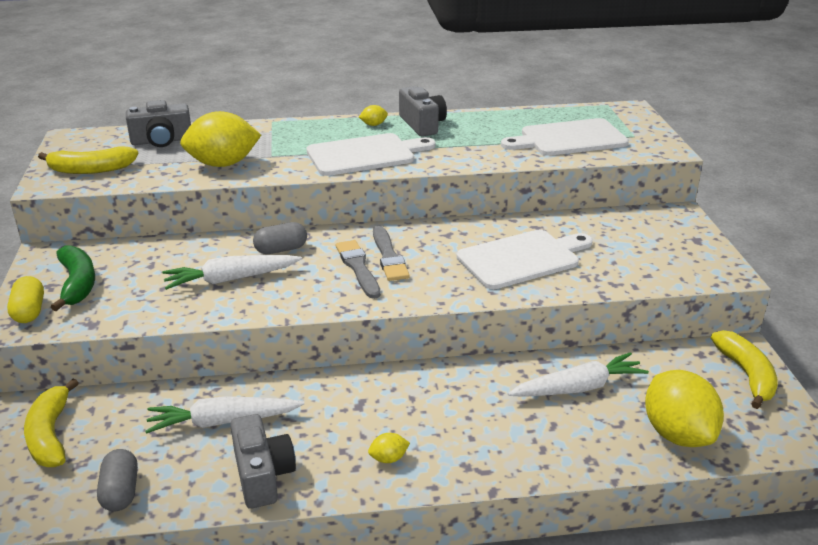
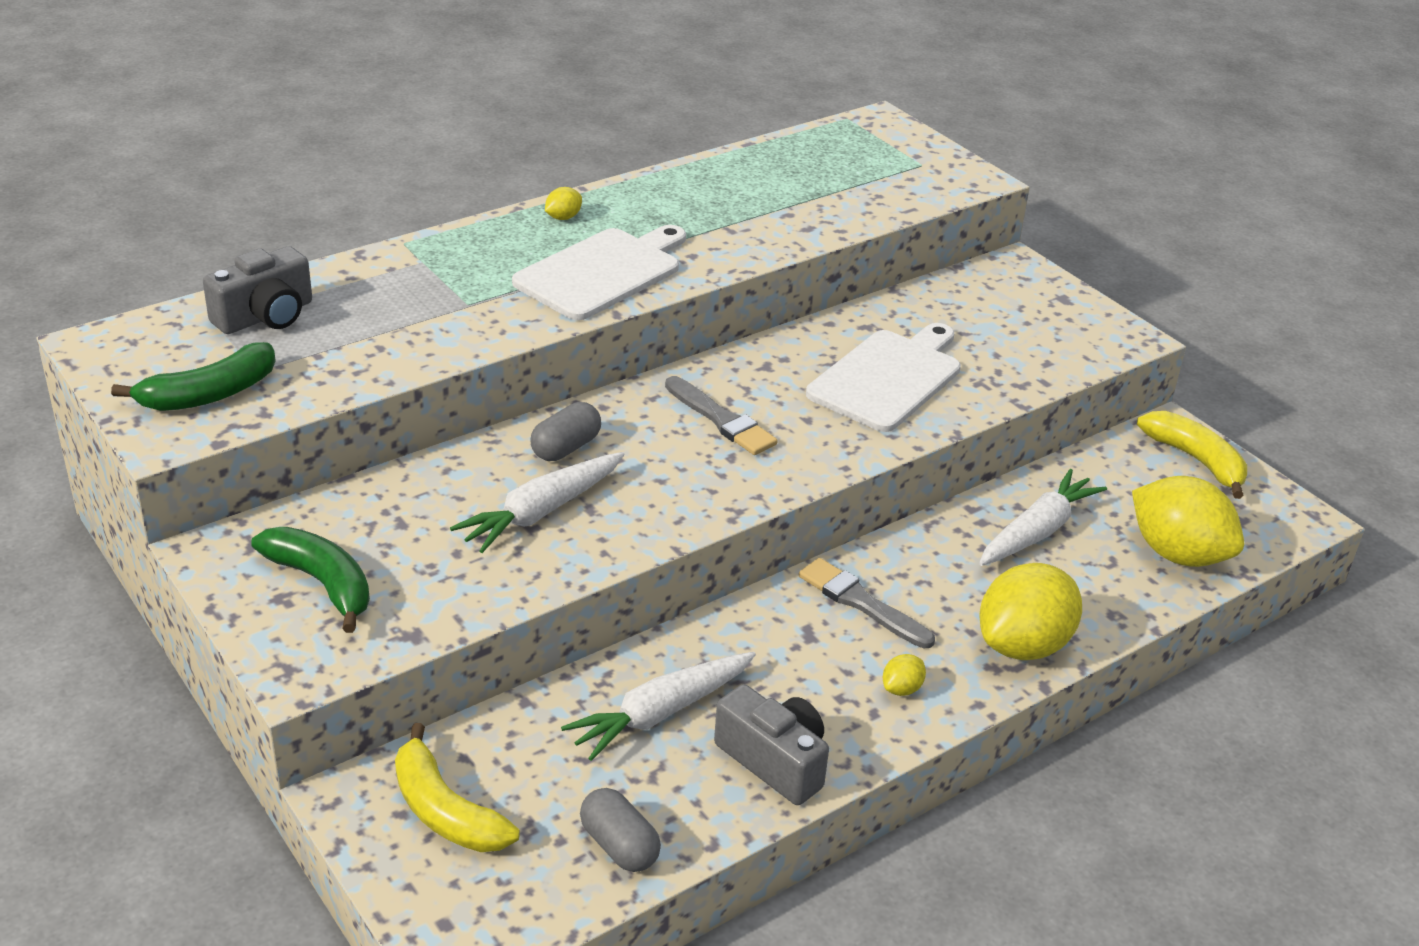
camera: 30 degrees left, 5 degrees up
(29, 311) = (296, 646): yellow capsule -> none
(91, 170) = (209, 394): yellow banana -> green banana
(223, 164) = (411, 335): yellow lemon -> yellow lemon (1023, 645)
(358, 267) = (696, 447): grey brush -> grey brush (861, 603)
(422, 124) = (632, 203): grey camera -> none
(569, 139) = (846, 186): white cutting board -> none

